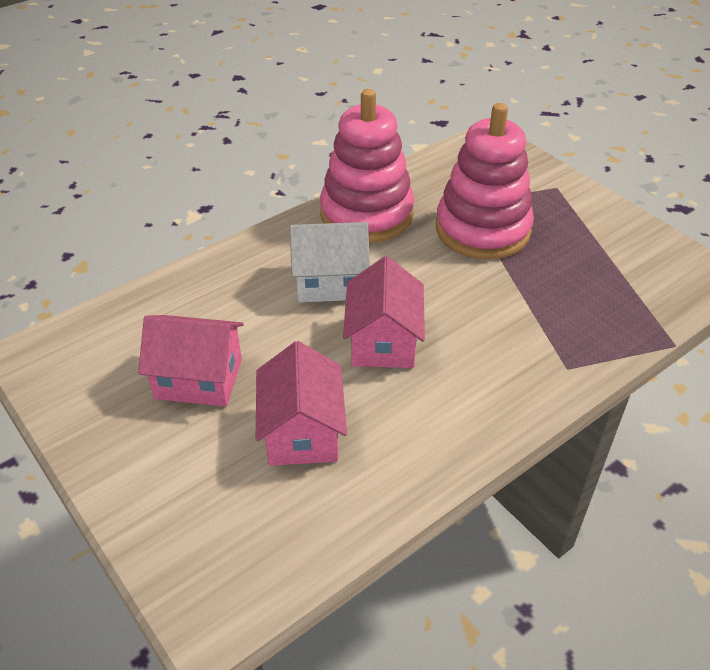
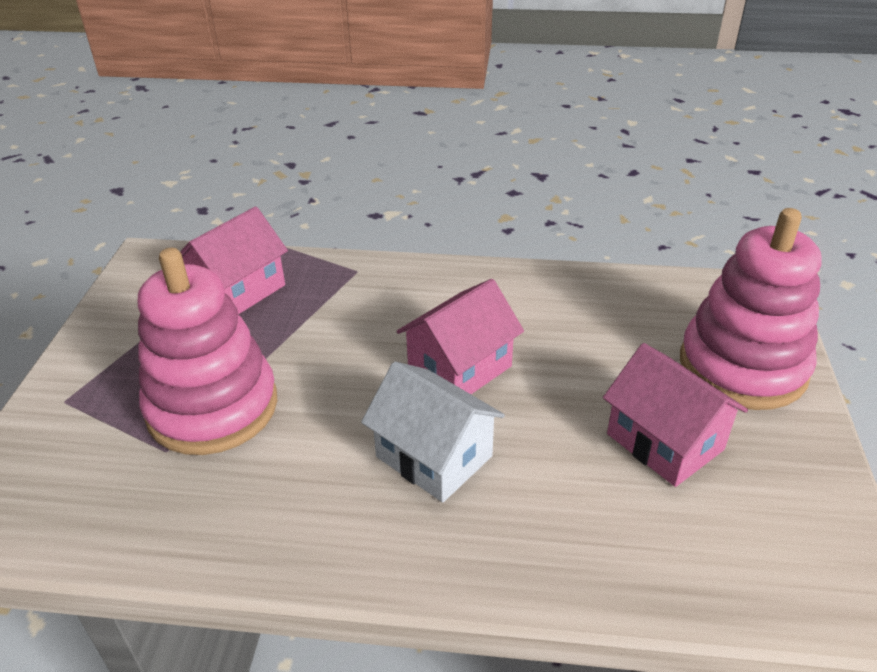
camera: 135 degrees left, 5 degrees down
(302, 432) = (606, 346): pink house -> pink house (239, 290)
(366, 214) = (281, 517): pink stacking toy -> pink stacking toy (742, 366)

